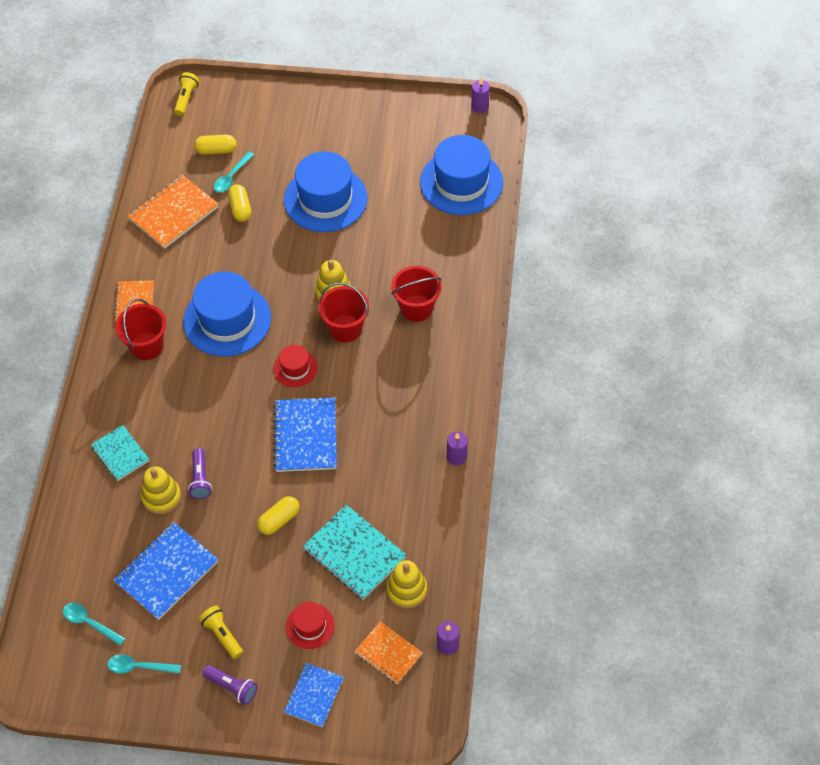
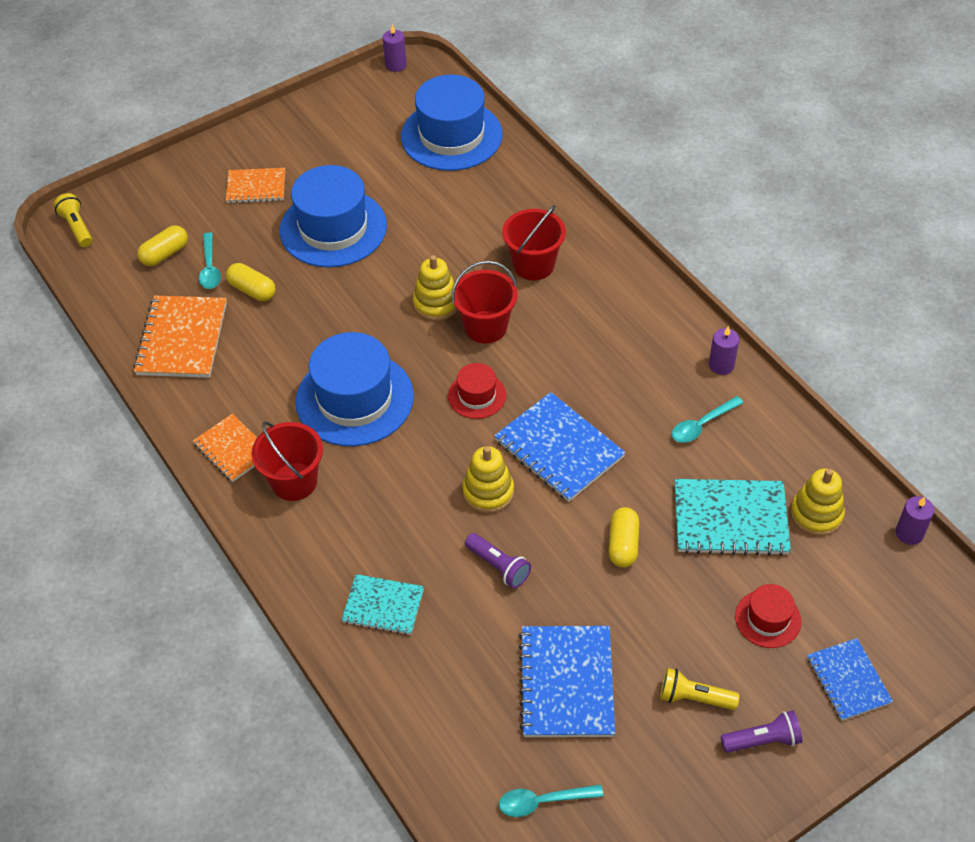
camera: 40 degrees left, 5 degrees down
(139, 667) = (646, 801): turquoise spoon -> turquoise spoon (702, 425)
(161, 497) = (477, 614): yellow stacking toy -> yellow stacking toy (488, 492)
(388, 653) = (868, 584): orange notebook -> orange notebook (256, 187)

